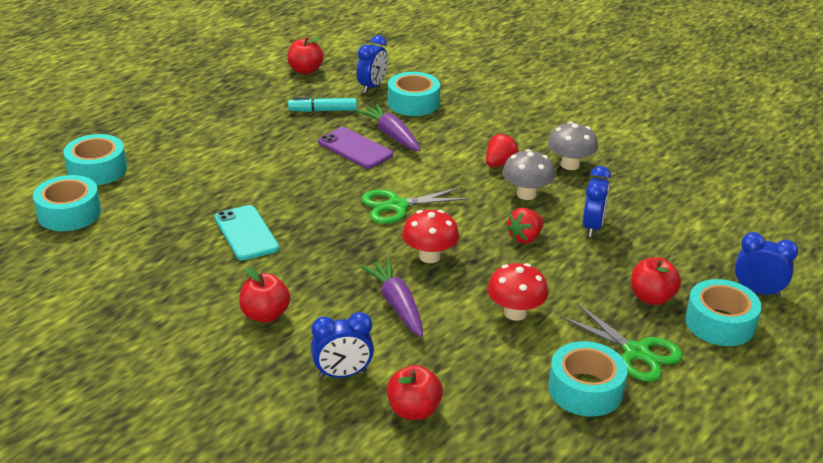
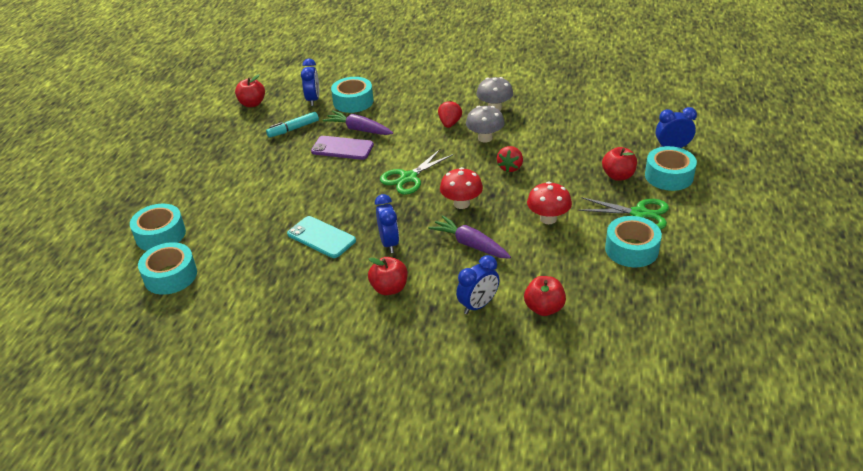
camera: 25 degrees left, 5 degrees up
(592, 227) = (544, 144): blue clock -> blue clock (389, 243)

